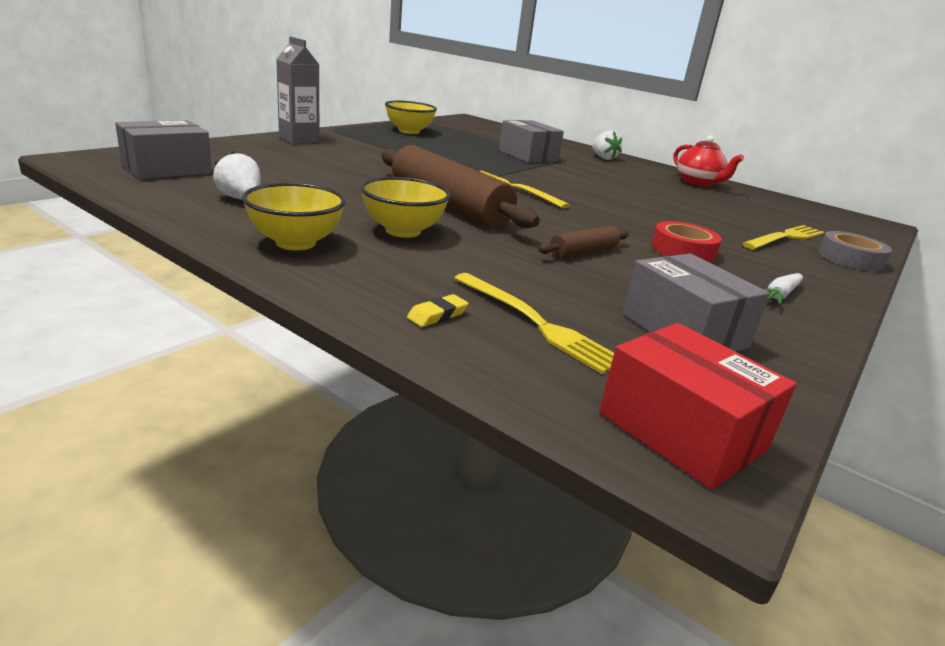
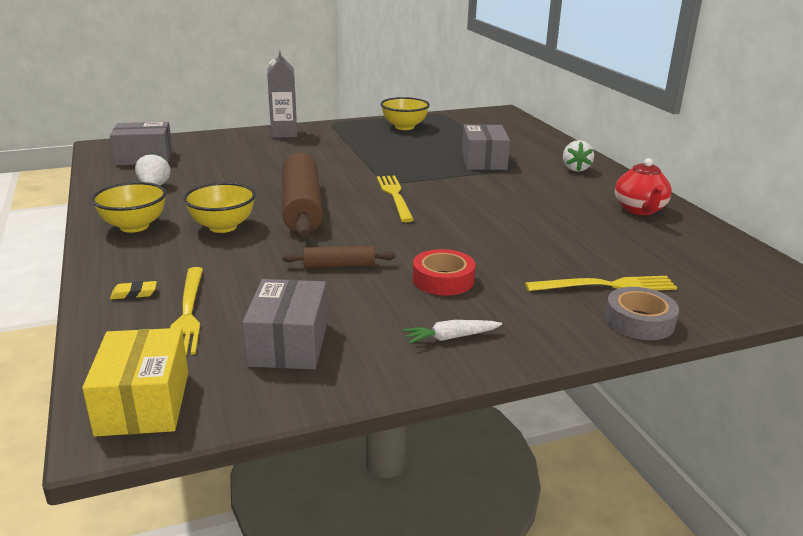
camera: 35 degrees right, 0 degrees up
(681, 431) = (143, 403): red box -> yellow box

